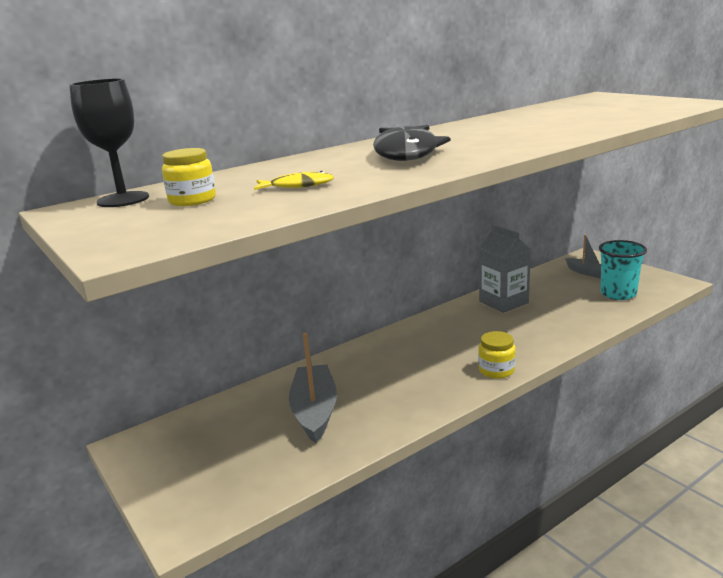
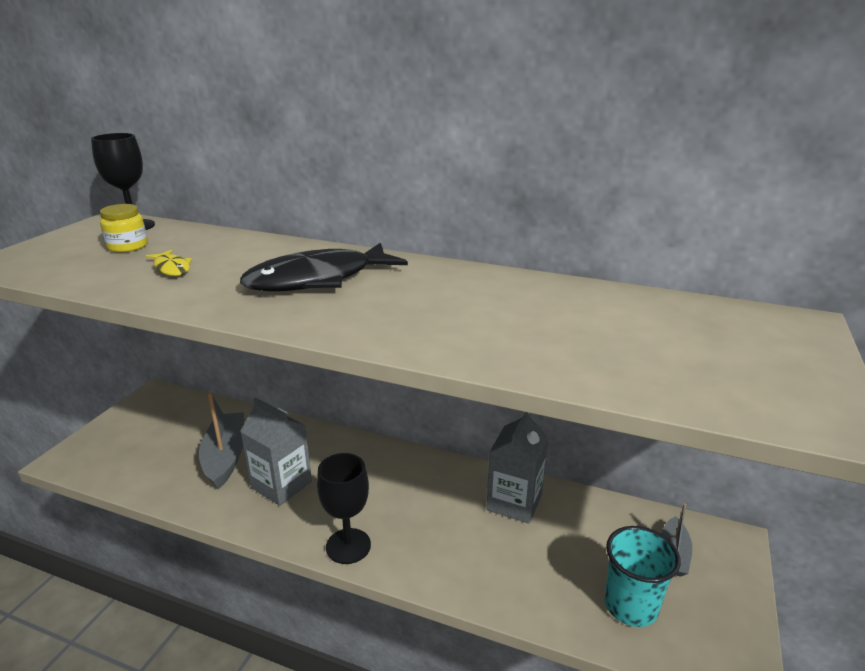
camera: 55 degrees right, 5 degrees up
(314, 411) = (225, 456): grey boat -> grey boat turned 60 degrees counterclockwise
(391, 387) = (281, 485): none -> grey carton
(496, 370) = (348, 546): yellow jar -> black goblet

